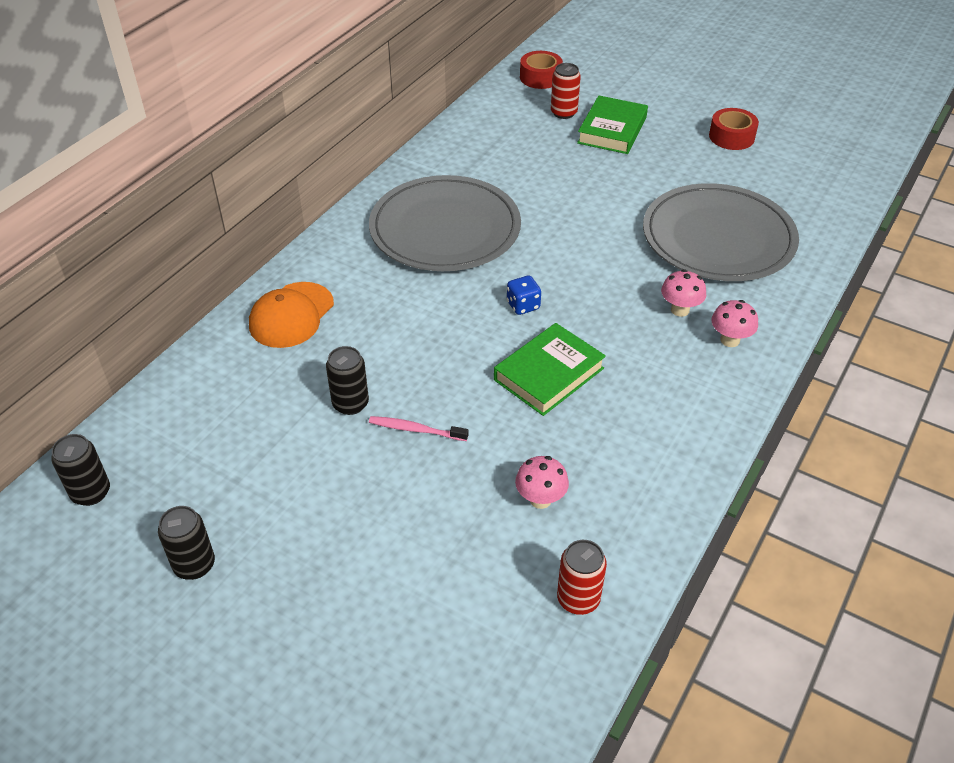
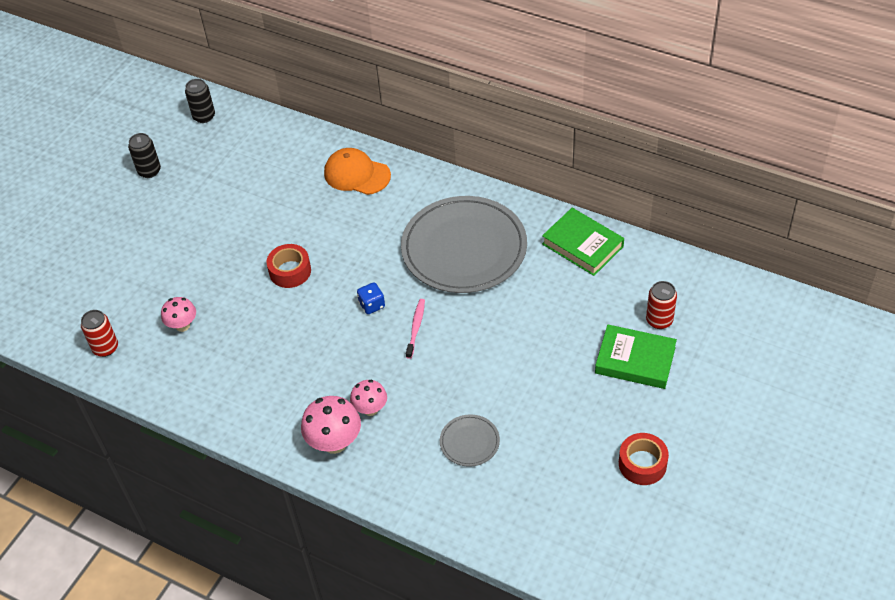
camera: 90 degrees right, 5 degrees up
(350, 404) = (270, 219): black can -> none
(416, 430) = (246, 255): pink toothbrush -> pink toothbrush (416, 328)
(540, 77) = (723, 298): red tape -> red tape (290, 271)
(549, 374) = (297, 325): green book -> green book (582, 245)
(718, 238) = (469, 442): grey plate -> grey plate, size x0.43
(730, 340) = (335, 442): pink mushroom -> pink mushroom, size x1.57

